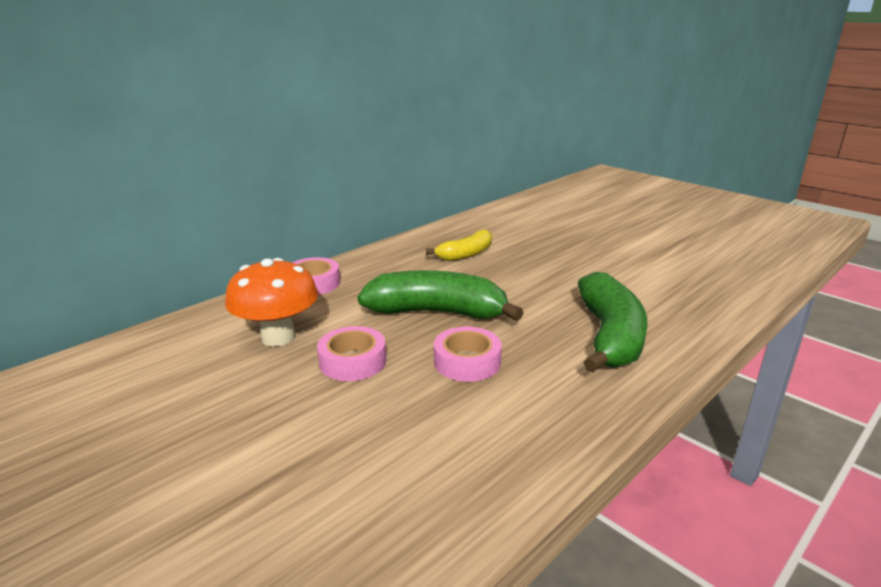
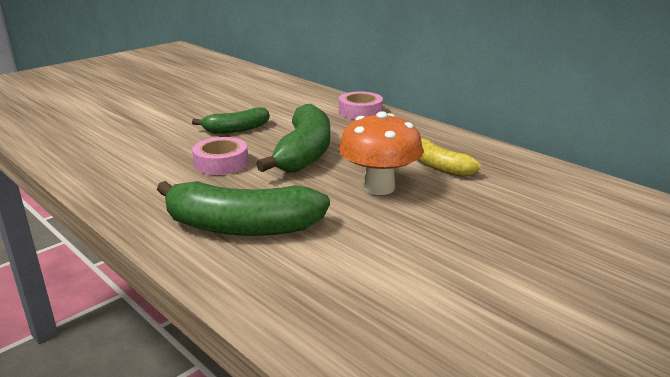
camera: 90 degrees right, 0 degrees up
(278, 337) = (275, 109): orange mushroom -> orange mushroom (379, 187)
(353, 361) = (236, 129): pink tape -> green banana

